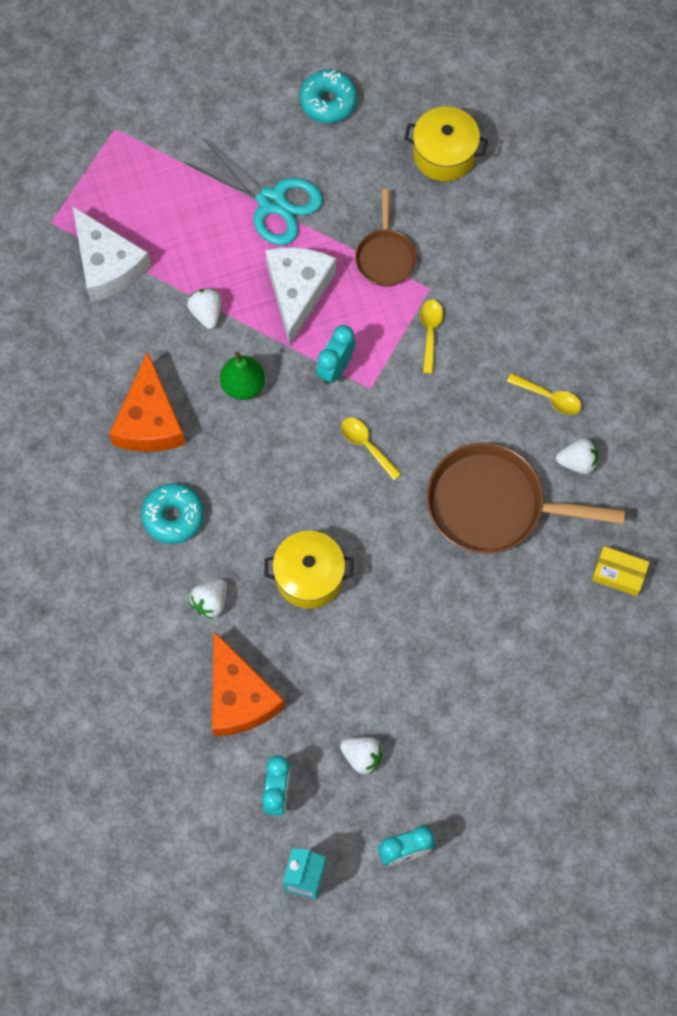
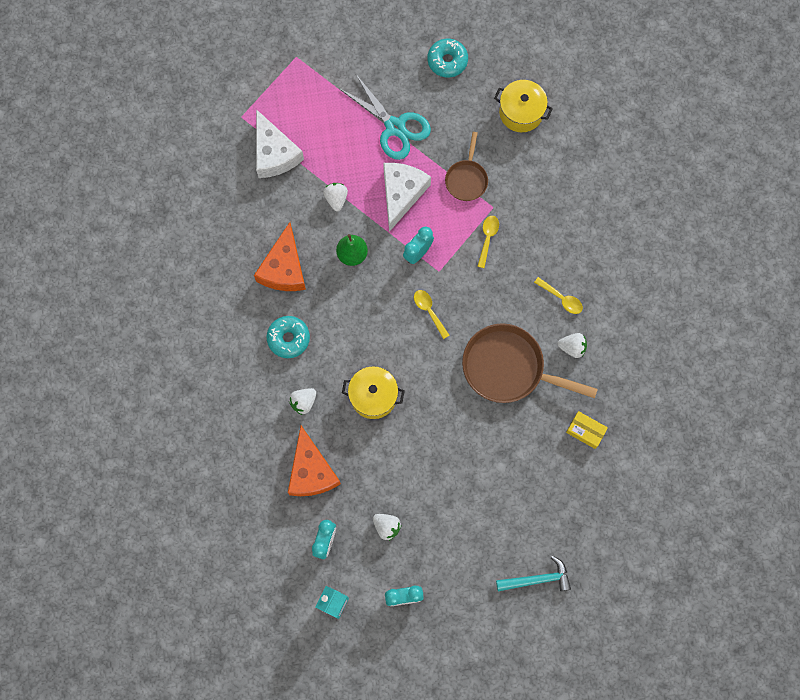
camera: 10 degrees right, 5 degrees up
(591, 792) = (537, 579): none -> turquoise hammer

